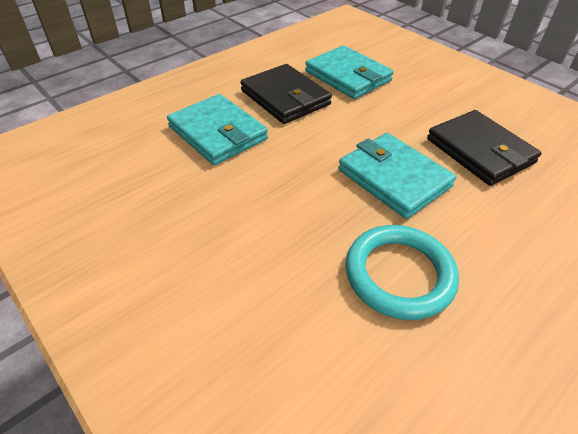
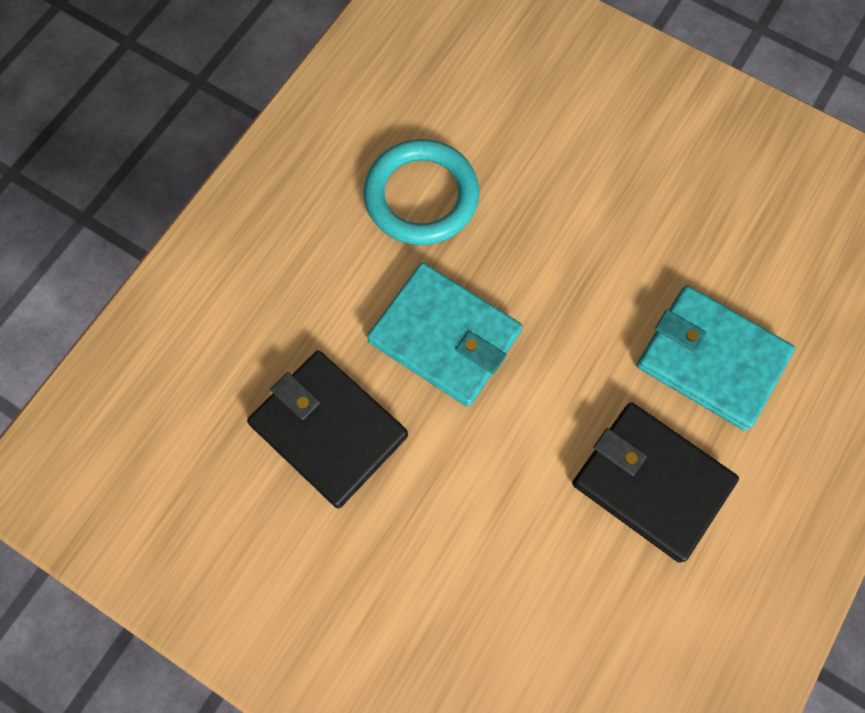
camera: 165 degrees right, 25 degrees up
(347, 76) = (566, 590): turquoise wallet -> none

